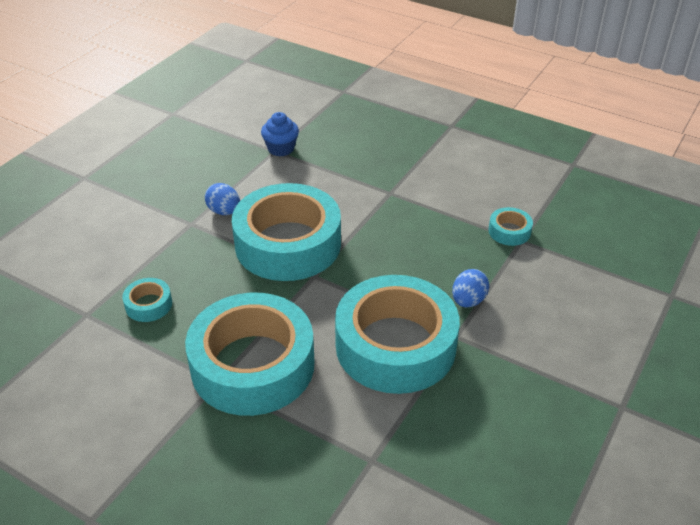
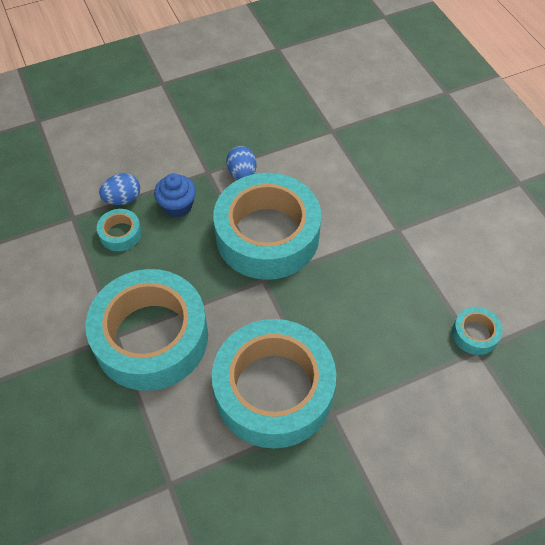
camera: 35 degrees right, 15 degrees up
(281, 148) = (338, 131): blue cupcake -> blue cupcake (177, 206)
(468, 301) = (372, 385): blue egg -> blue egg (123, 199)

